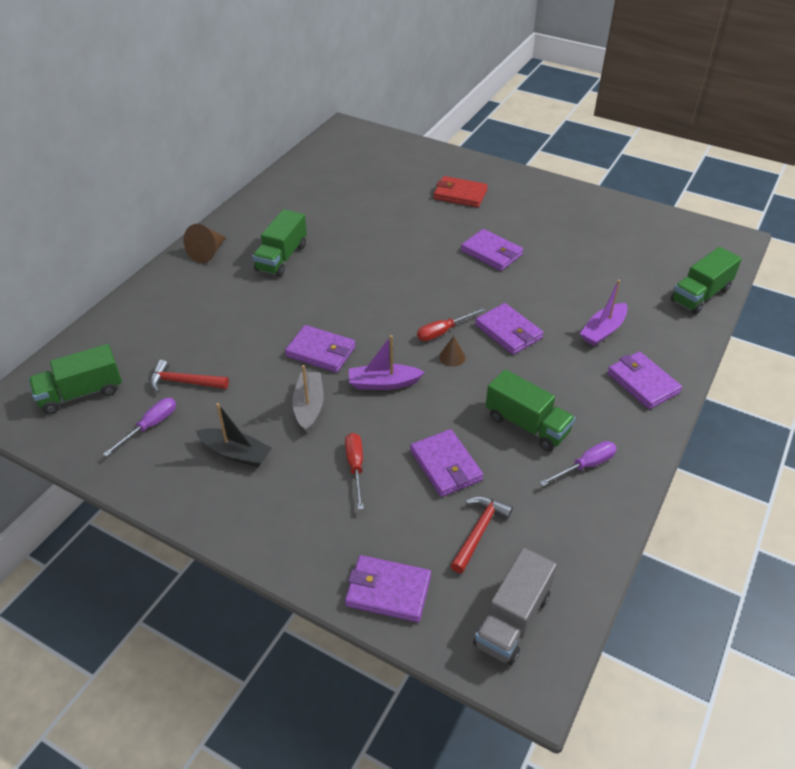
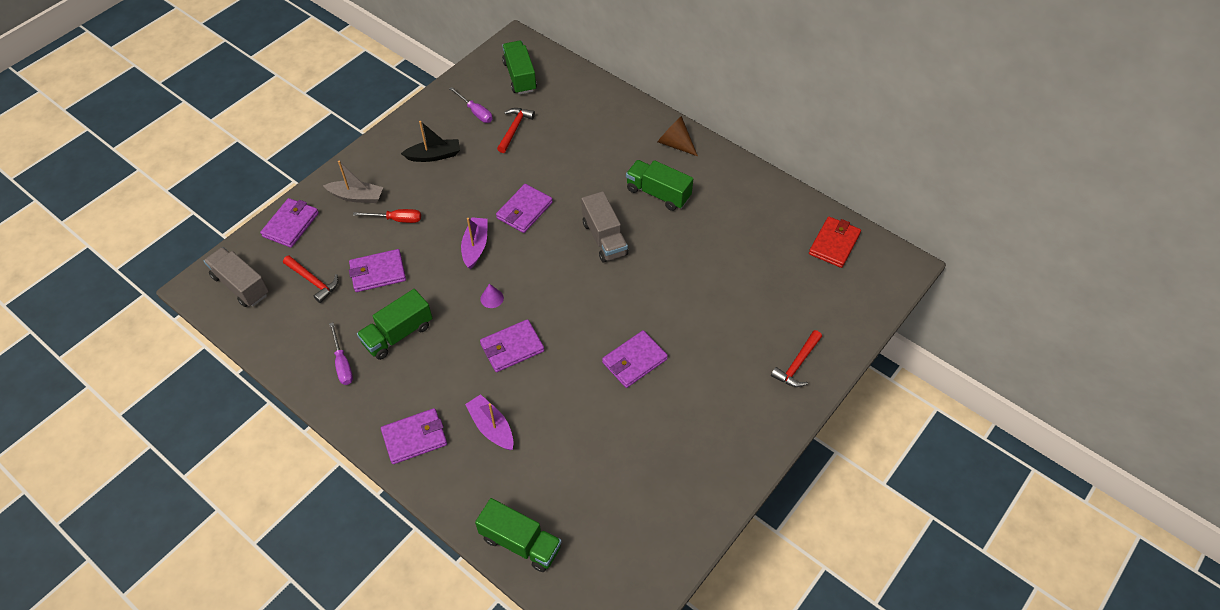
camera: 100 degrees right, 10 degrees up
(236, 453) = (434, 155): black boat -> black boat turned 135 degrees counterclockwise
(309, 406) = (465, 198): grey boat -> grey boat (356, 196)
(350, 287) = (604, 238): none -> grey truck
(443, 331) = (526, 298): red screwdriver -> none
(452, 357) = (492, 298): brown cone -> purple cone
(460, 171) = (797, 364): none -> red hammer
(460, 195) = (747, 354): red wallet -> red wallet (834, 244)
(700, 295) = (520, 542): green truck -> green truck turned 150 degrees clockwise

